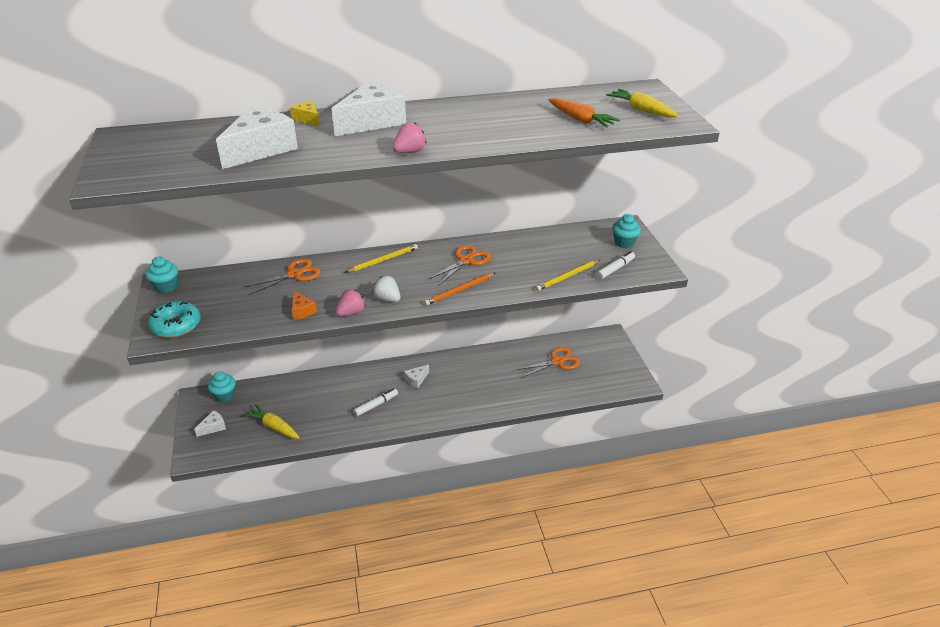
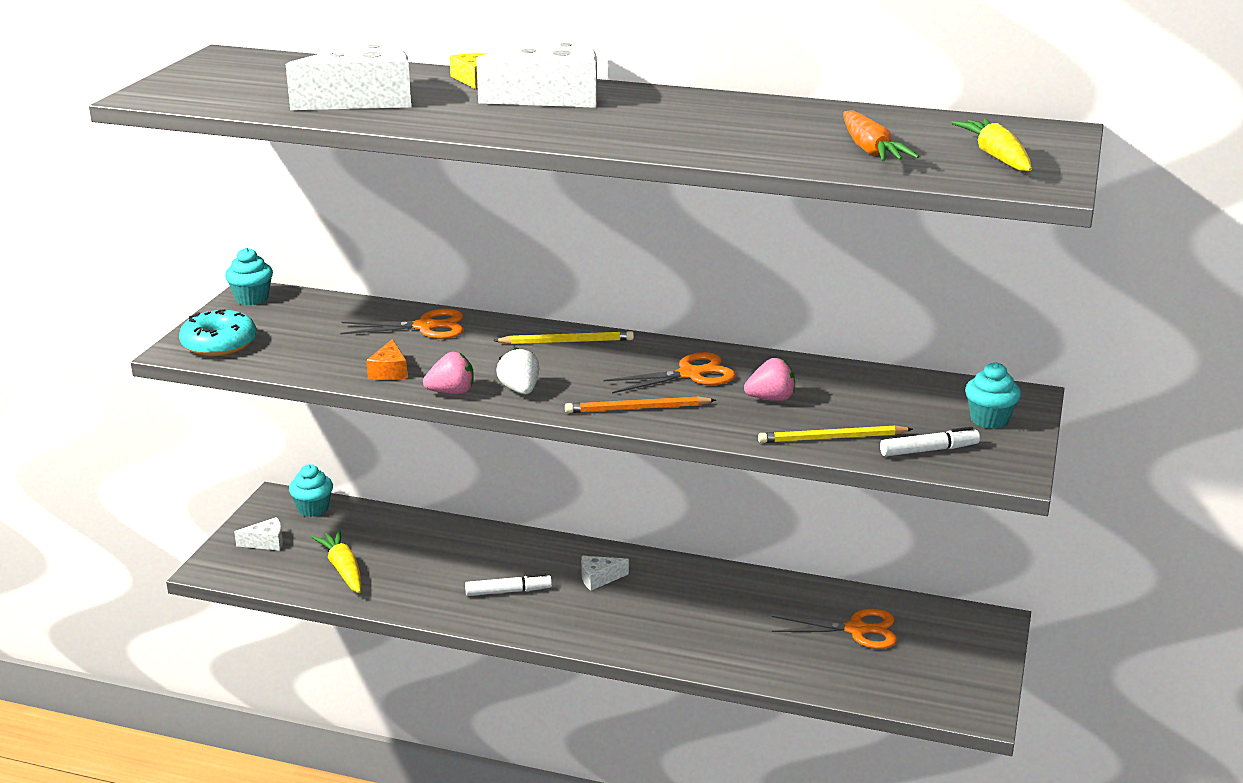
camera: 30 degrees right, 10 degrees down
(410, 152) = (551, 138): pink strawberry -> pink strawberry (771, 399)

